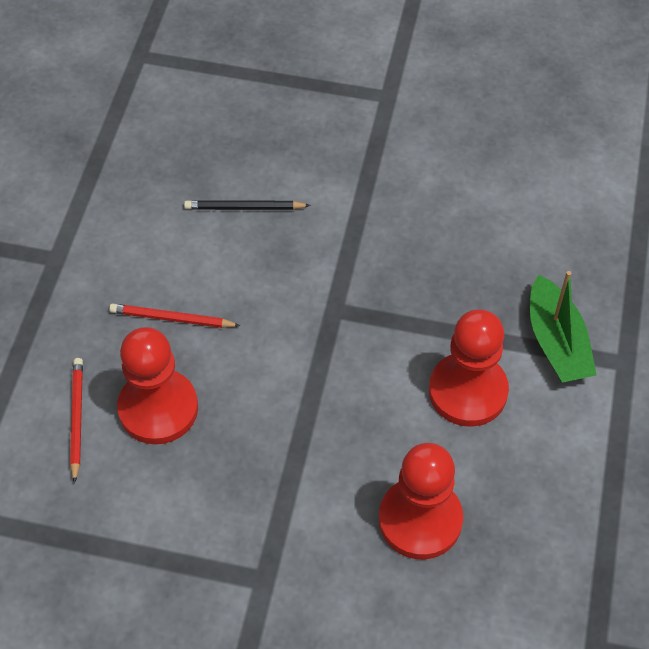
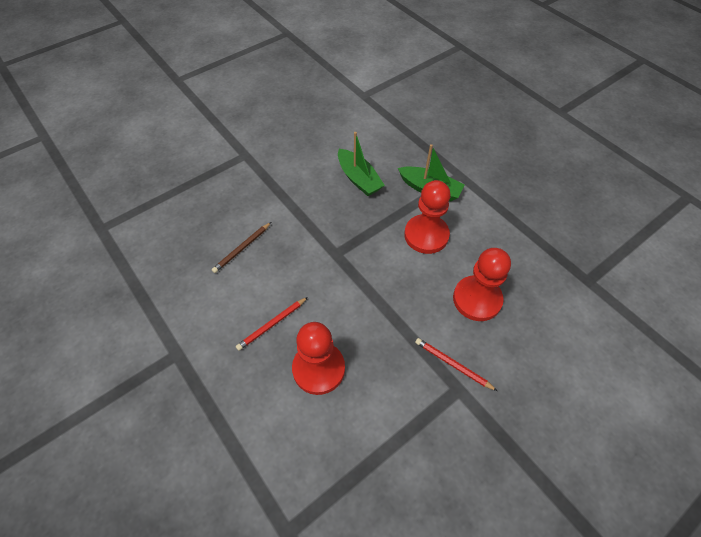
camera: 50 degrees left, 0 degrees up
(76, 419) = (287, 415): red pencil -> red pencil (453, 365)
(244, 208) = (242, 248): black pencil -> brown pencil
(483, 246) = (358, 179): none -> green boat

